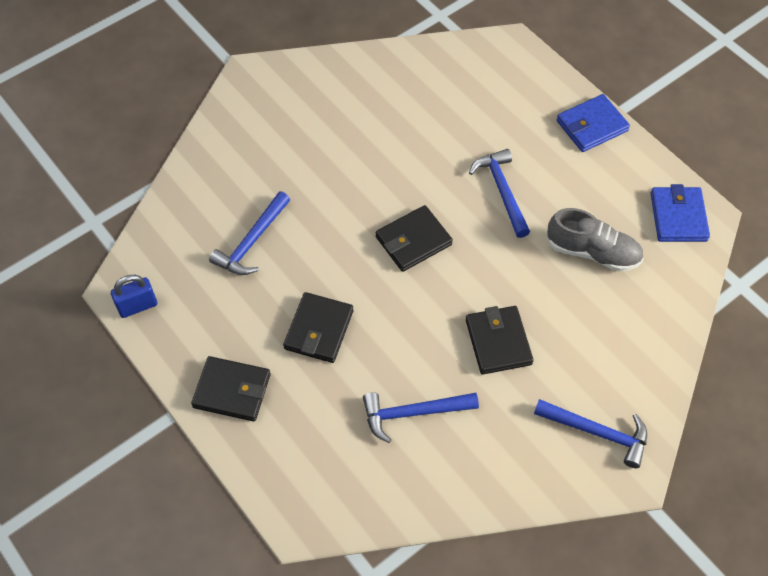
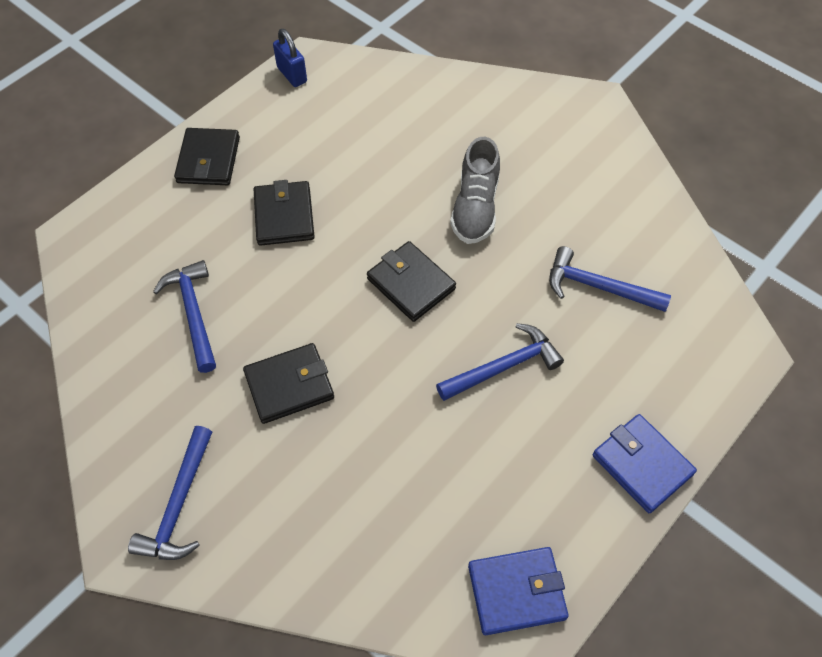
camera: 80 degrees right, 0 degrees up
(252, 242) = (380, 144): blue hammer -> blue hammer (598, 287)
(319, 330) = (284, 216): black wallet -> black wallet turned 75 degrees clockwise
(593, 252) = (434, 481): grey shoe -> grey shoe (475, 207)

